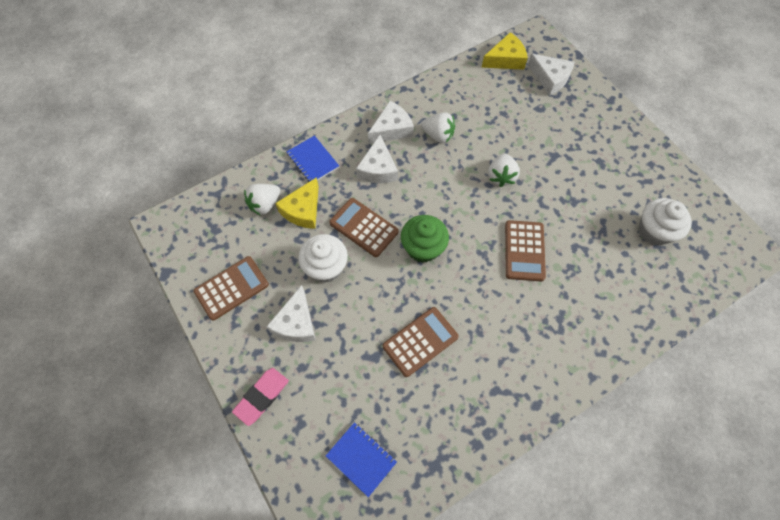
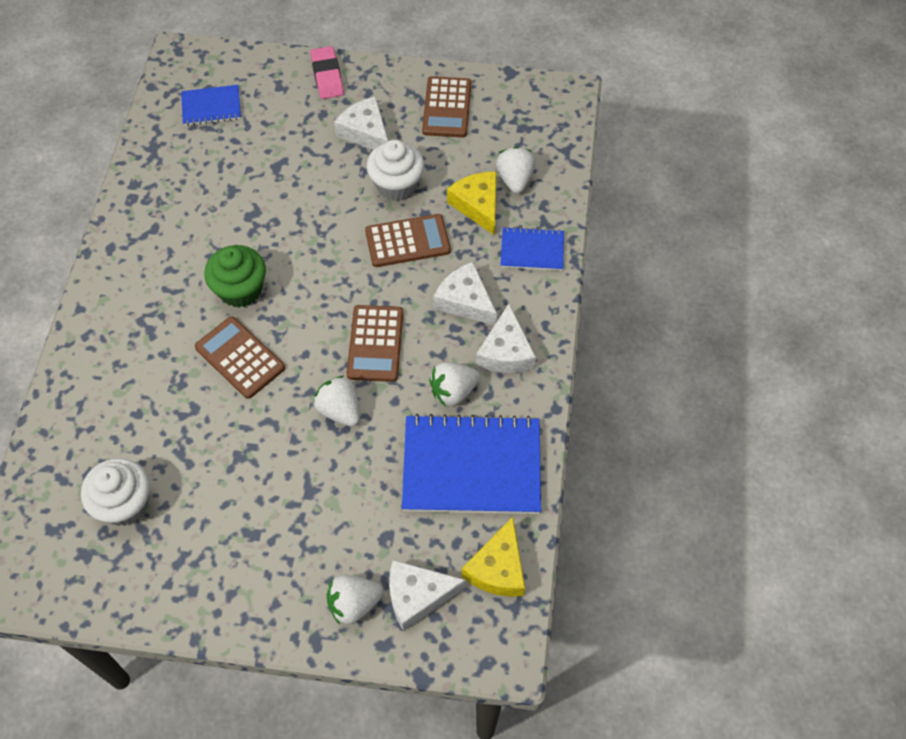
camera: 130 degrees right, 5 degrees down
(420, 341) = (252, 206): brown calculator -> brown calculator (375, 344)
(423, 248) = (335, 274): green cupcake -> green cupcake (240, 290)
(469, 100) = (471, 466): none -> blue notebook
(581, 98) = (354, 604): none -> white strawberry

